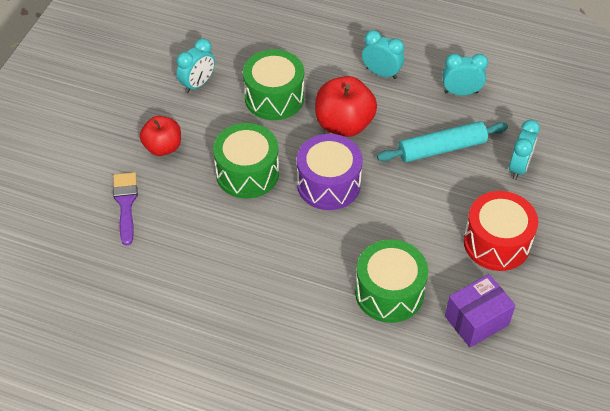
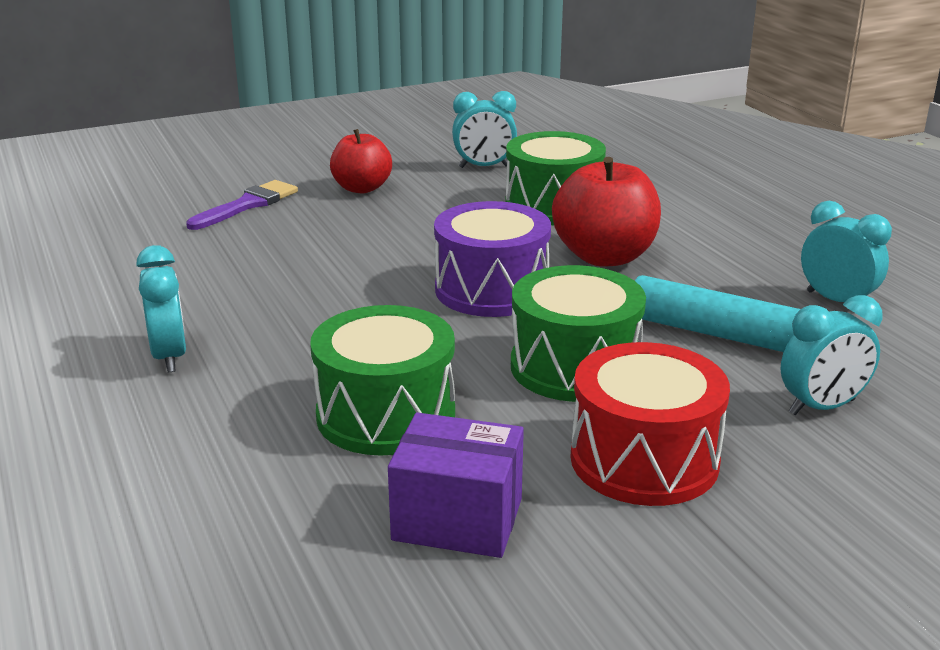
camera: 45 degrees right, 25 degrees down
(247, 173) = (412, 240): green drum -> green drum (574, 367)
(381, 73) = (735, 241): turquoise clock -> turquoise clock (169, 357)

